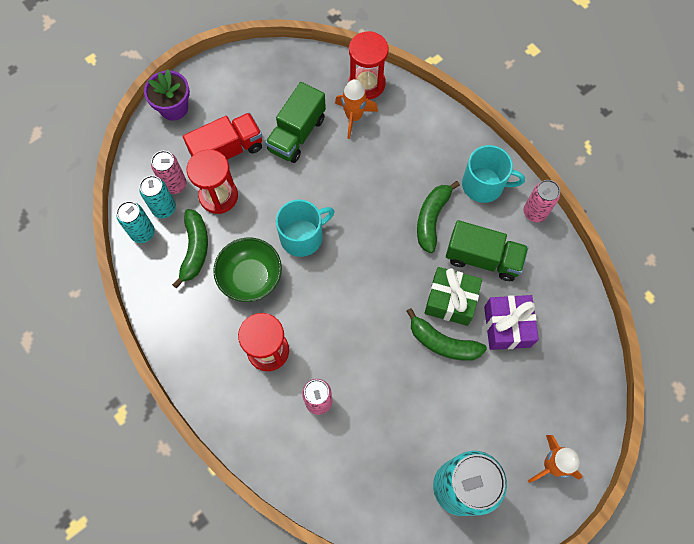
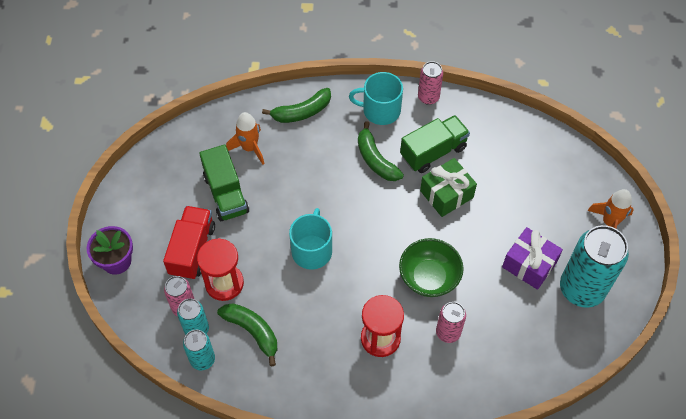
camera: 50 degrees left, 10 degrees down
(251, 278) = (312, 309): green bowl -> green bowl (429, 277)
(367, 84) = (231, 120): red hourglass -> none
(443, 343) = (472, 222): green banana -> green banana (302, 112)
(484, 185) = (380, 110): turquoise mug -> turquoise mug turned 135 degrees counterclockwise
(507, 326) = (494, 175): purple gift -> purple gift (529, 264)

